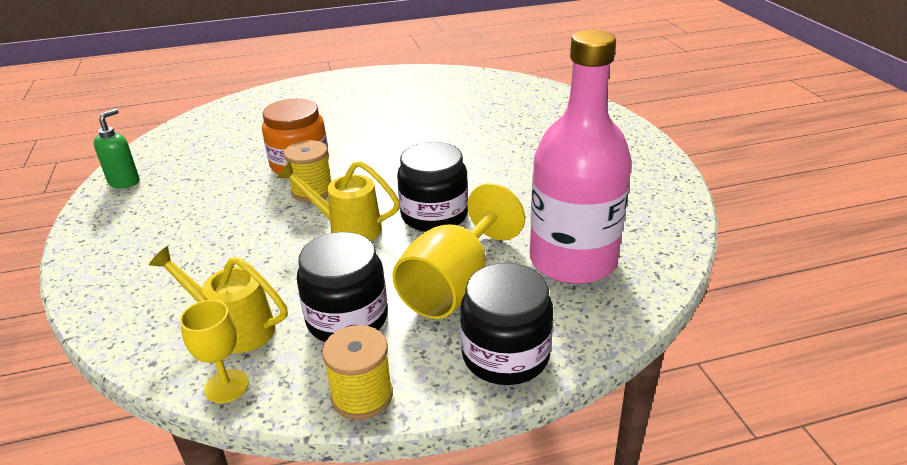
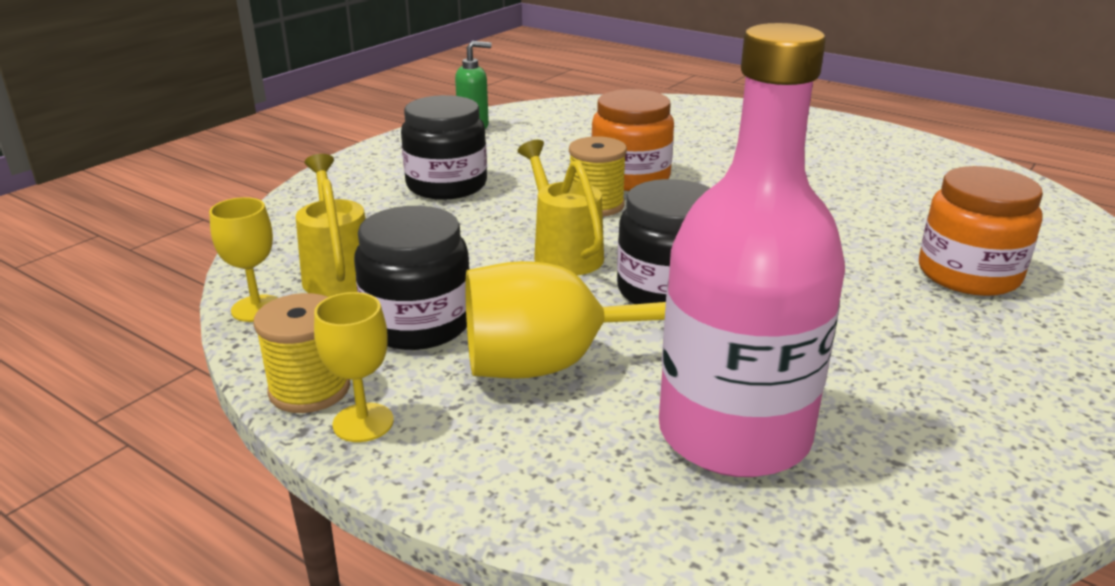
camera: 50 degrees right, 5 degrees down
(424, 385) = (363, 422): none -> yellow goblet
(505, 355) = (473, 459): black jar -> black jar (446, 185)
(531, 132) = (968, 274): none -> orange jar

